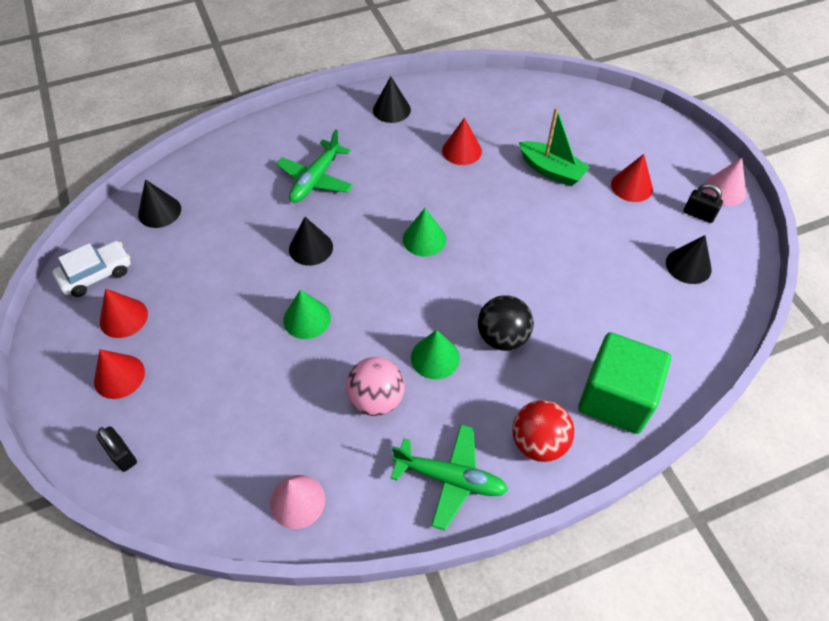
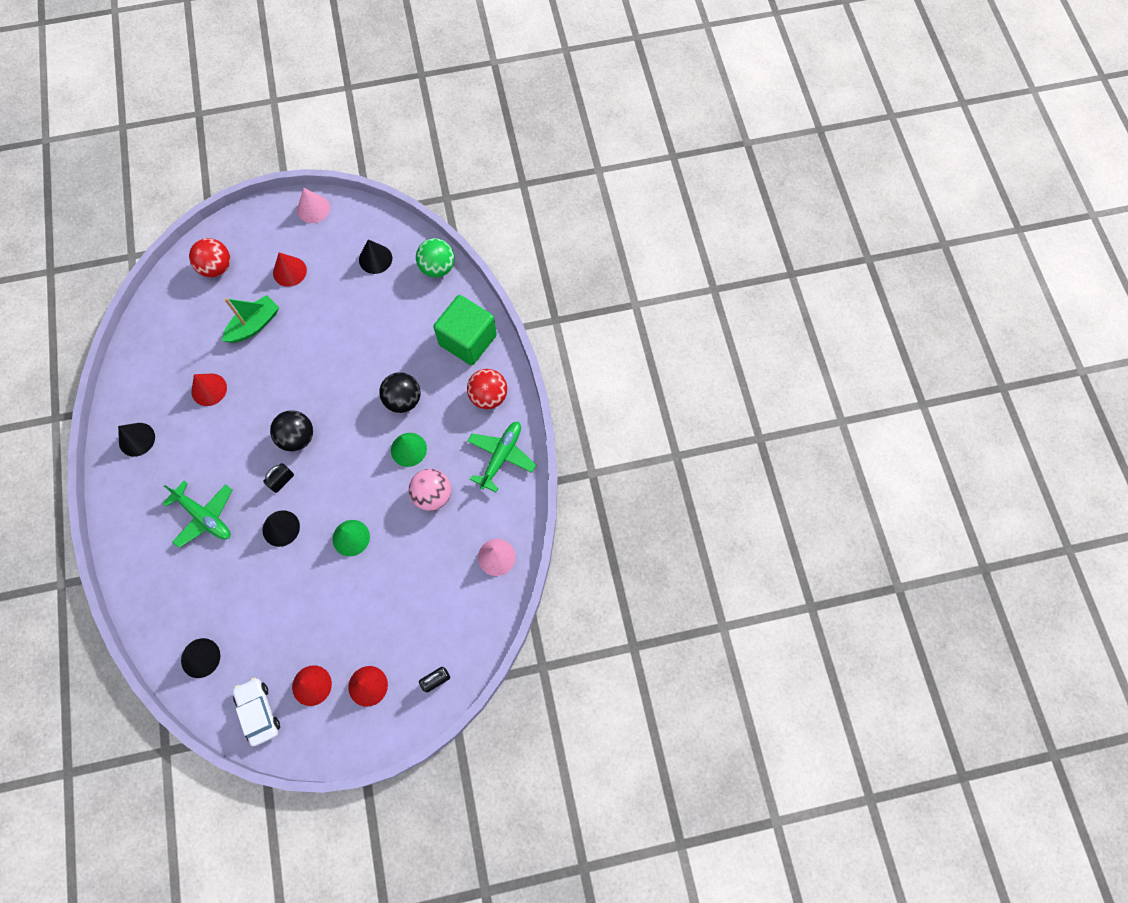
camera: 80 degrees left, 15 degrees up
(424, 239) = (297, 437): green cone -> black ball
(607, 124) = (217, 267): none -> red ball
(698, 214) = (331, 235): black padlock -> black padlock (282, 481)
(709, 338) = (437, 267): none -> green ball

